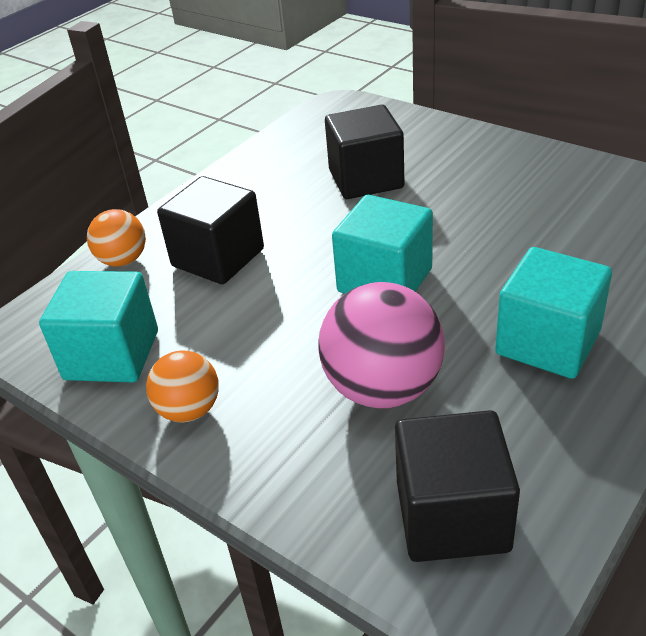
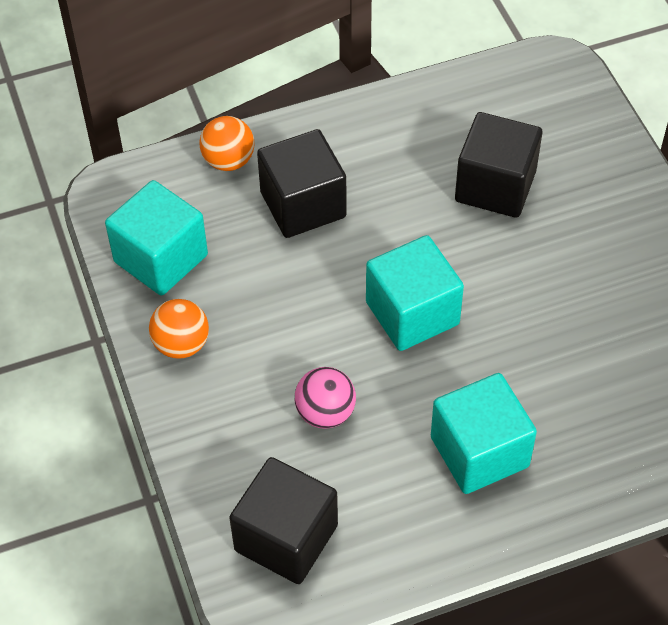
camera: 30 degrees right, 15 degrees up
(383, 388) = (325, 413): pink ball -> pink ball, size x0.58

